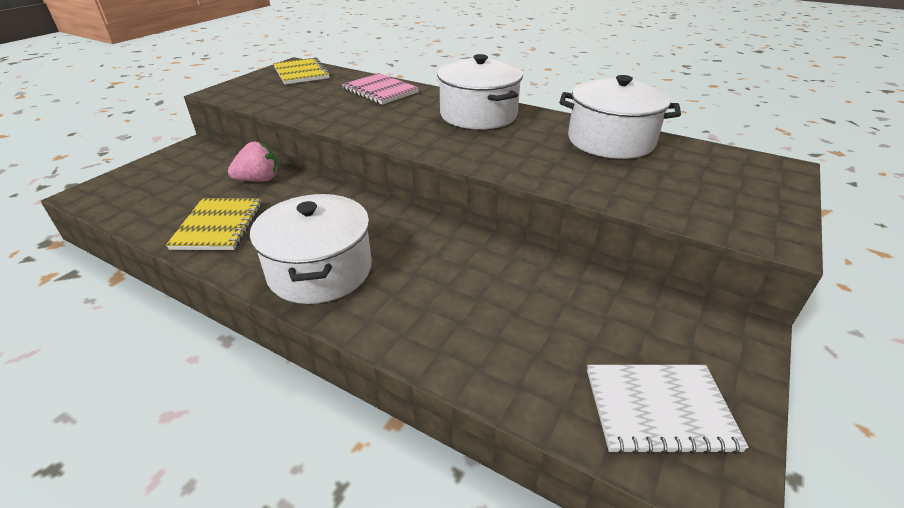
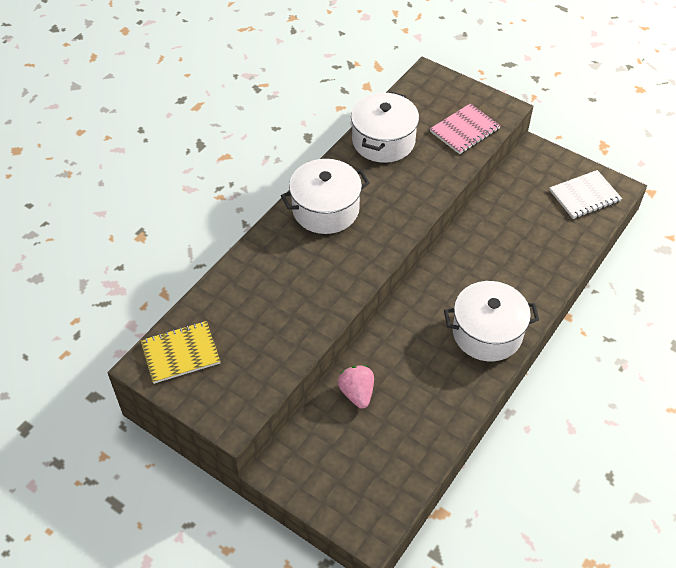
camera: 85 degrees left, 15 degrees up
(219, 225) = (431, 407): yellow notebook -> none
(380, 91) = (254, 278): pink notebook -> pink notebook (464, 130)
(659, 409) = (584, 196): white notebook -> white notebook turned 60 degrees clockwise

